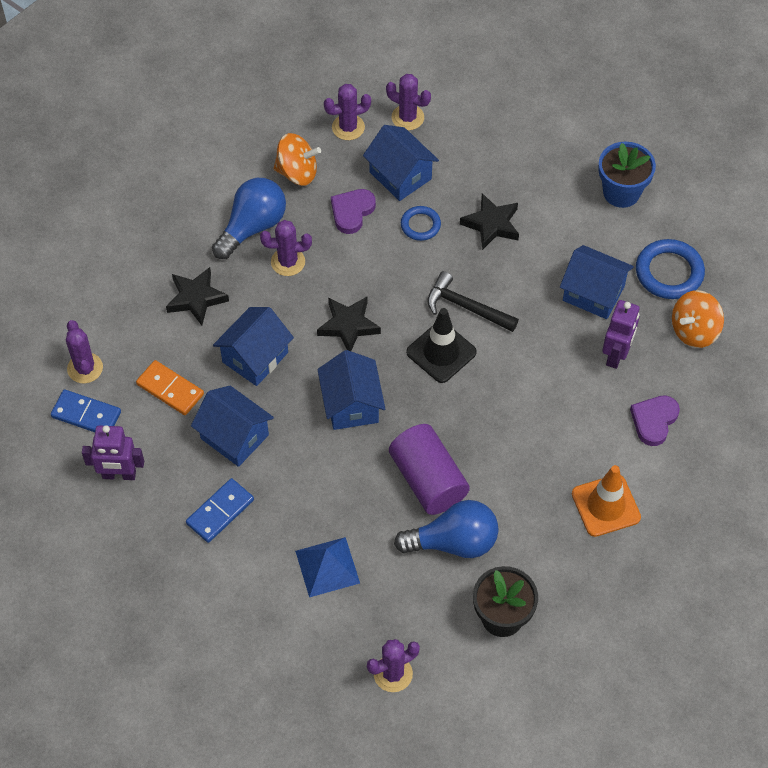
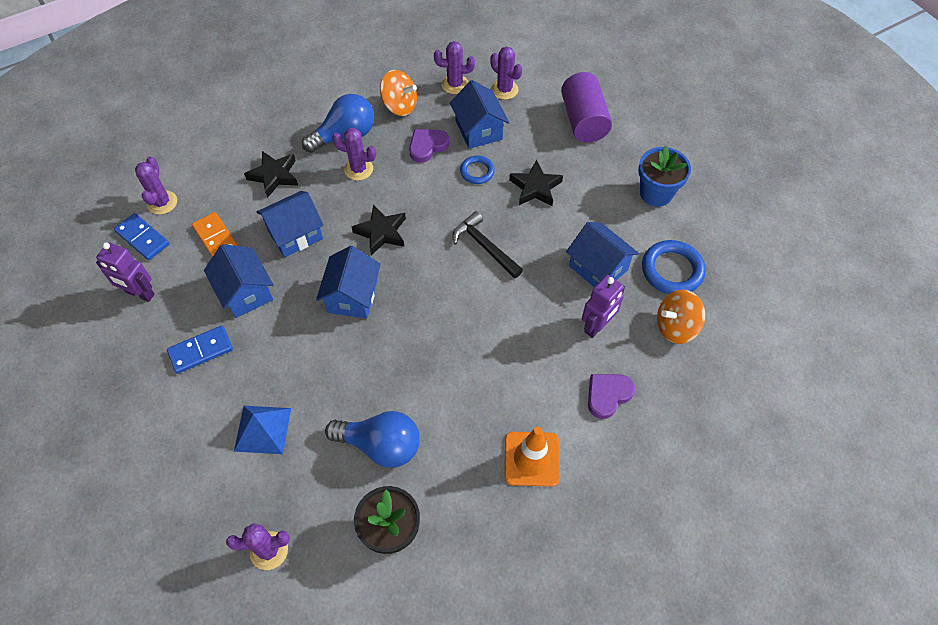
camera: 20 degrees right, 0 degrees up
(428, 480) = (385, 382): purple cylinder -> purple cylinder (583, 120)
(441, 352) = (447, 277): black traffic cone -> none

